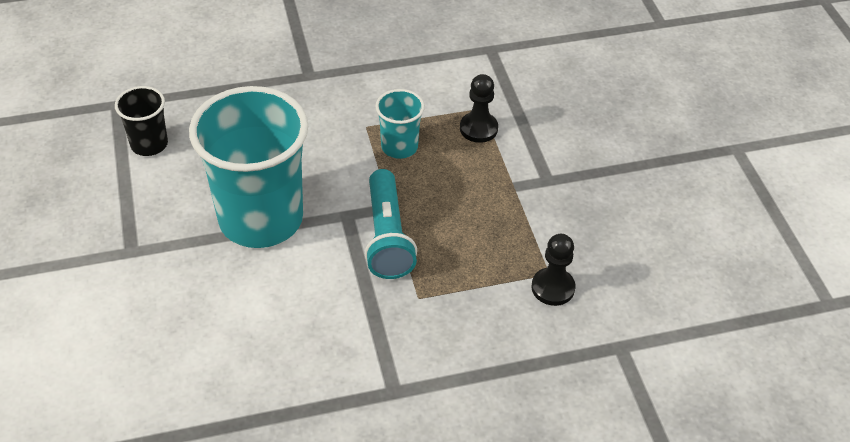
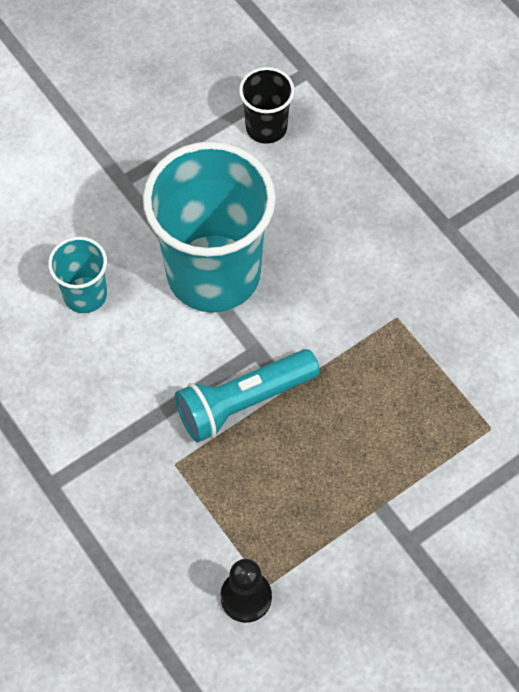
camera: 70 degrees right, 15 degrees up
(399, 147) = (382, 363): turquoise cup -> turquoise cup (85, 295)
(478, 129) = (454, 436): black pawn -> none

